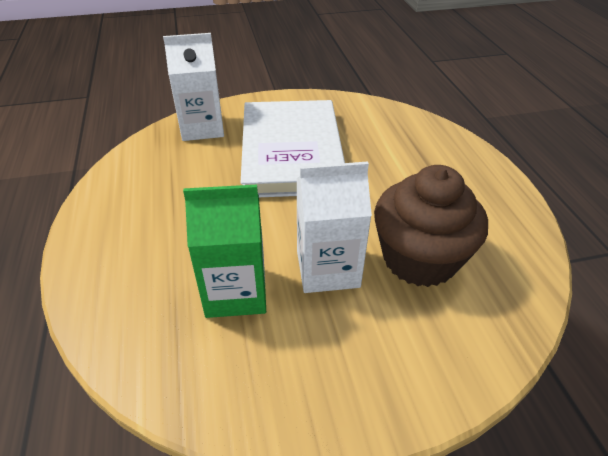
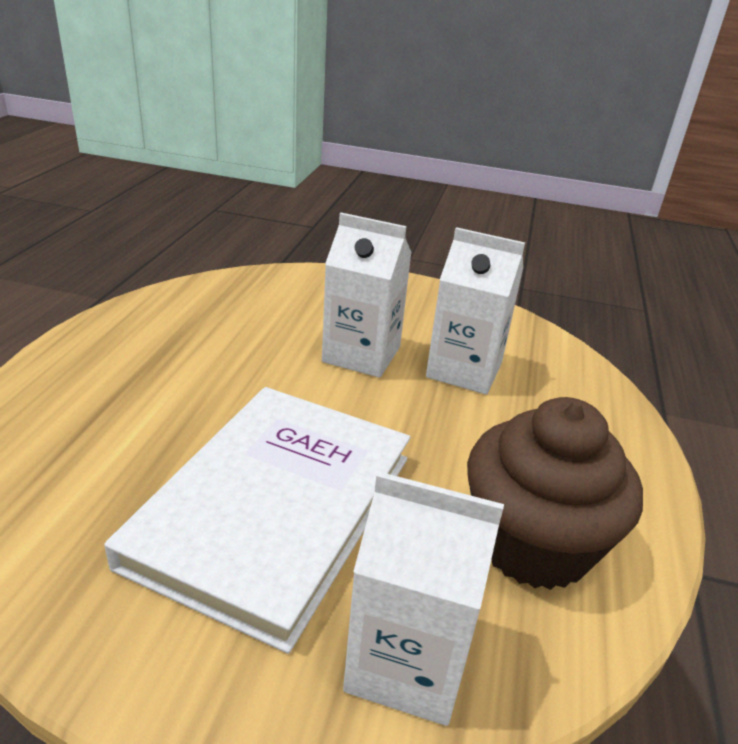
camera: 155 degrees left, 10 degrees down
(236, 292) = (464, 370): green carton -> white carton
(419, 258) = (266, 330): brown cupcake -> brown cupcake (533, 542)

